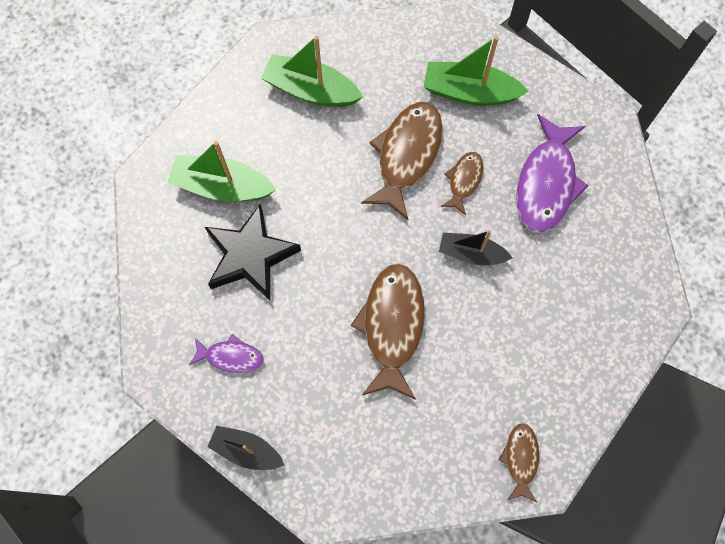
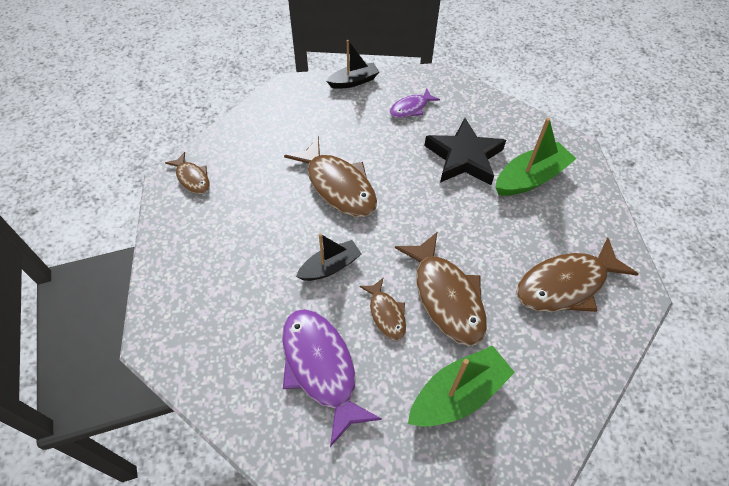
camera: 135 degrees right, 15 degrees down
(311, 90) = (566, 284): green boat -> brown fish

